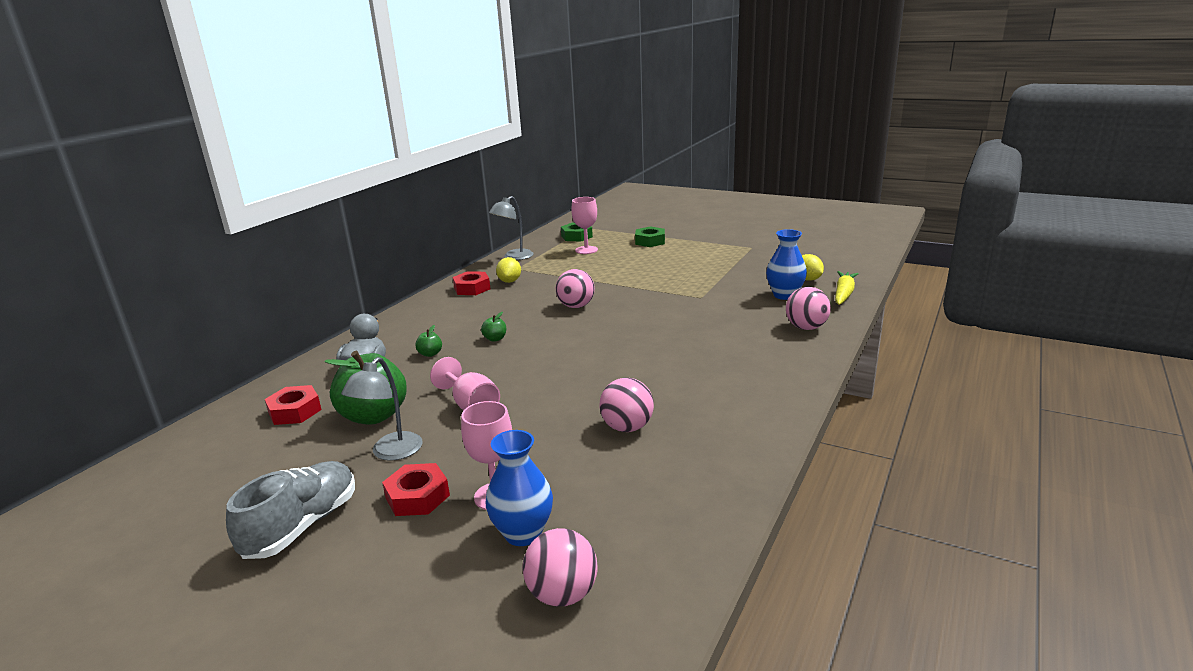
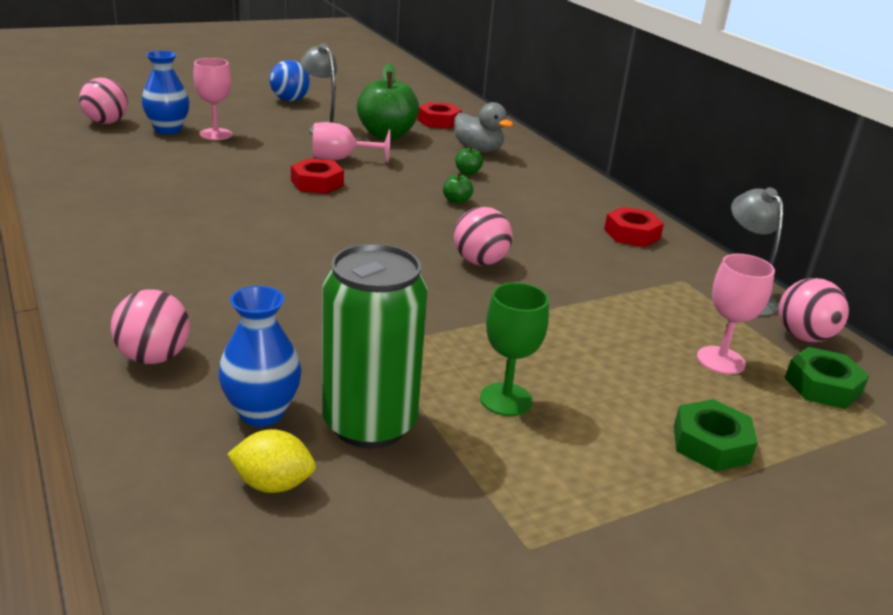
camera: 120 degrees right, 5 degrees up
(302, 526) = (290, 100): grey shoe -> blue ball
(417, 497) = (260, 122): red nut -> red nut (317, 183)
(509, 281) = (631, 259): yellow lemon -> none
(627, 427) = (197, 186): pink ball -> pink ball (804, 337)
(687, 268) = (506, 399): none -> green goblet
(749, 279) = (369, 424): none -> green can
(843, 294) = (163, 471): yellow carrot -> none

